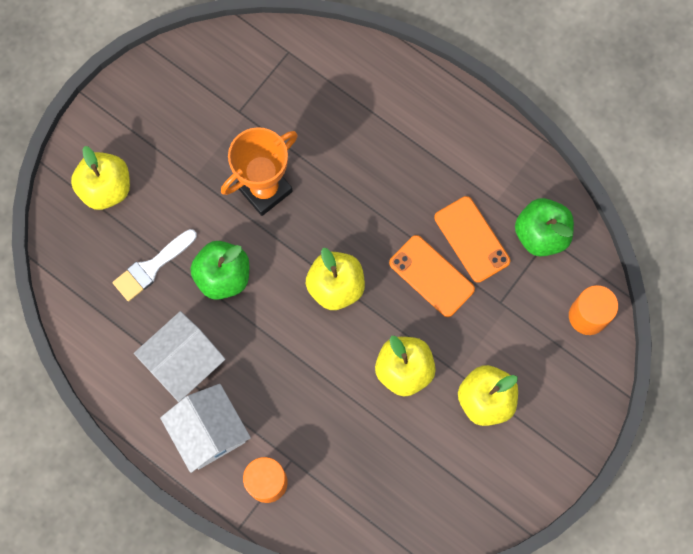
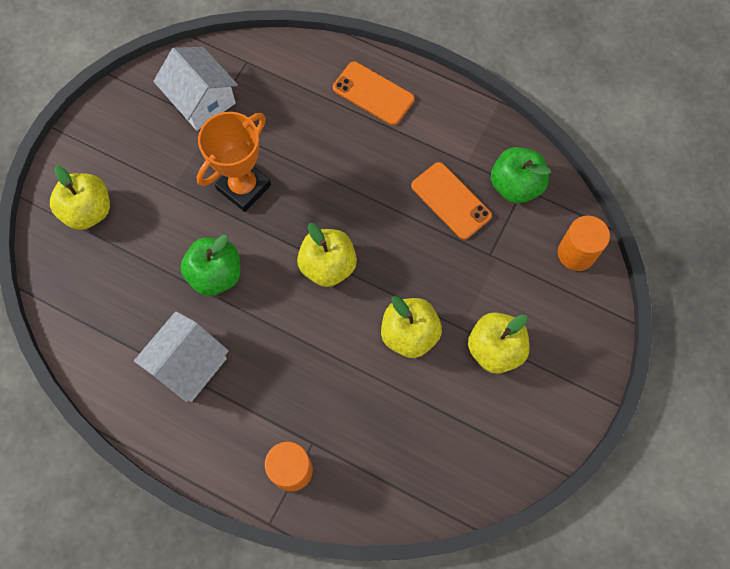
camera: 10 degrees left, 5 degrees down
(152, 267) = (143, 277): white brush -> none
(209, 432) = (224, 429): white house -> white house (201, 100)
(431, 276) = (419, 241): orange phone -> orange phone (373, 93)

